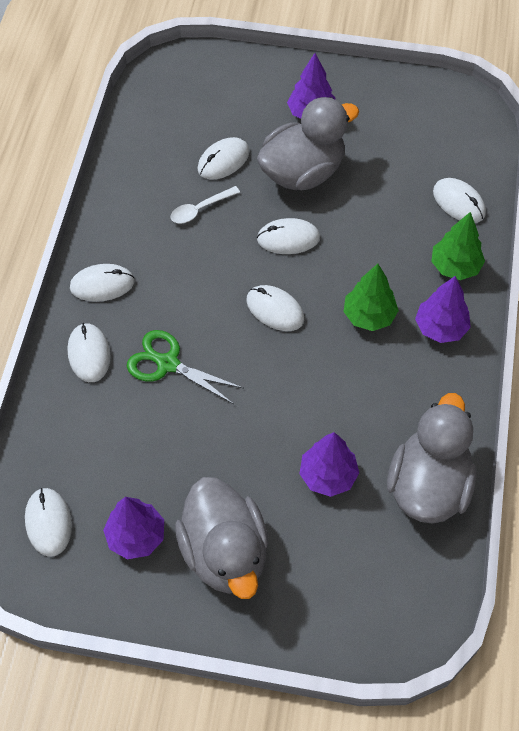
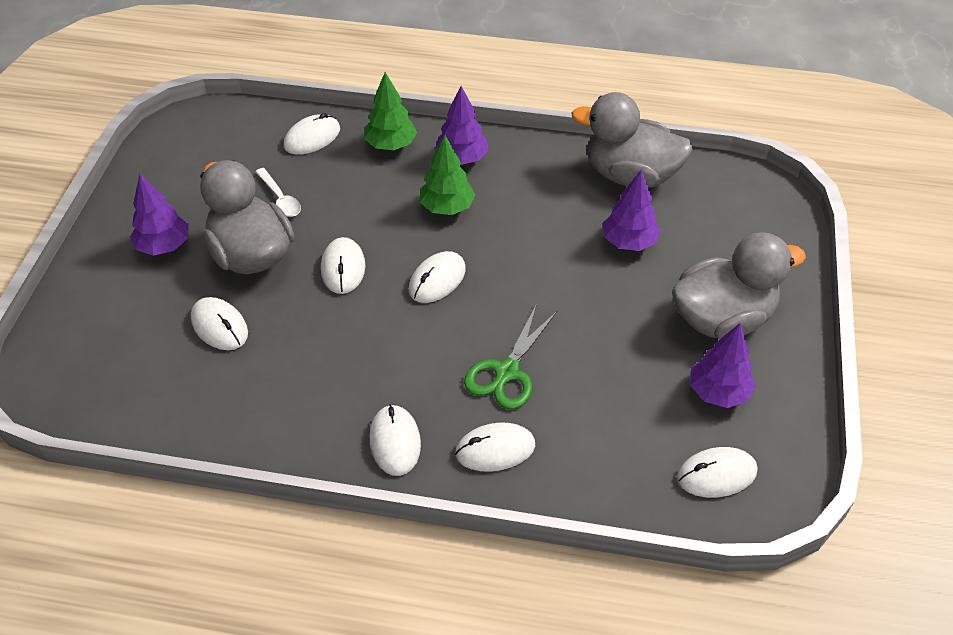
camera: 90 degrees left, 10 degrees down
(200, 209) = (291, 347): white spoon -> white spoon (280, 199)

